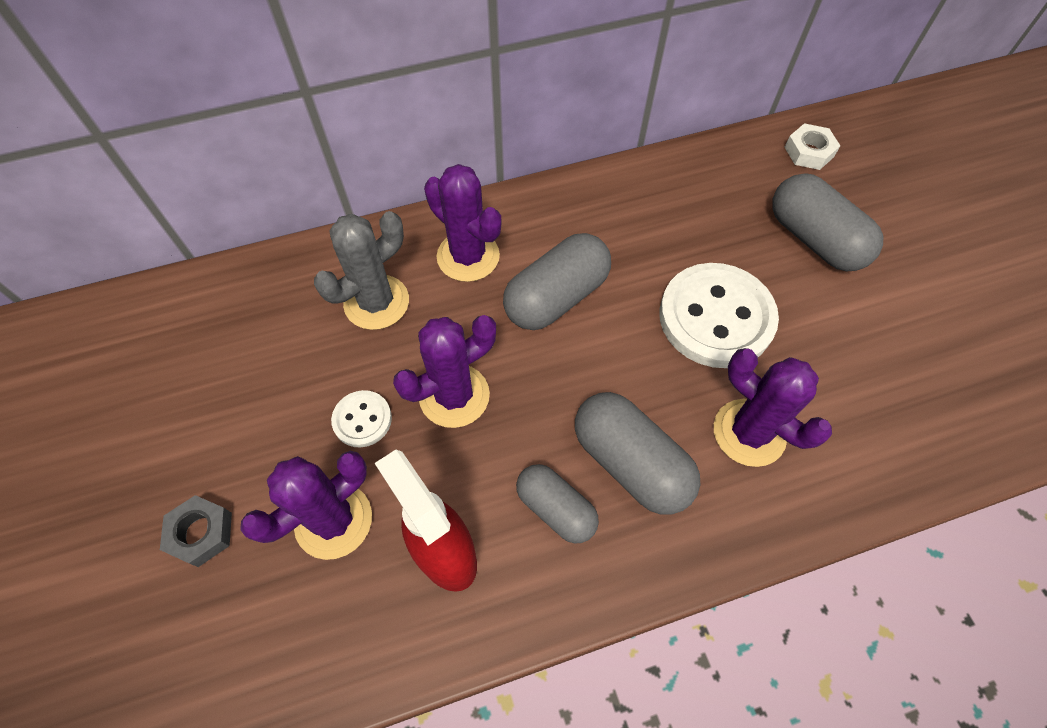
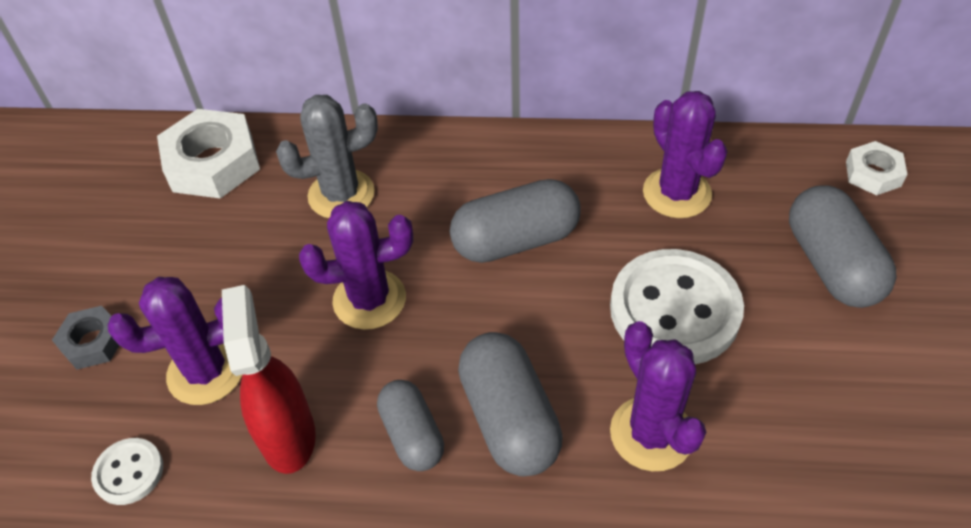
camera: 25 degrees right, 10 degrees down
(232, 309) = (213, 163): none -> white nut
(362, 419) = (275, 293): white button -> white button (129, 472)
(468, 256) = (448, 178): purple cactus -> purple cactus (677, 193)

